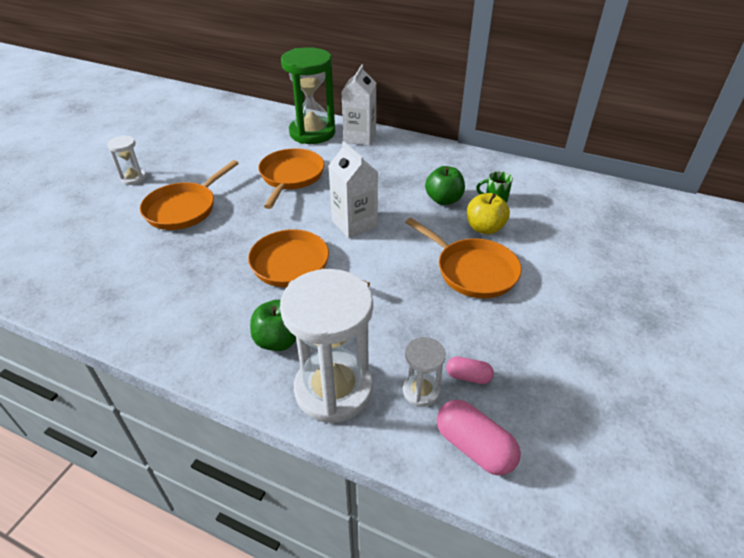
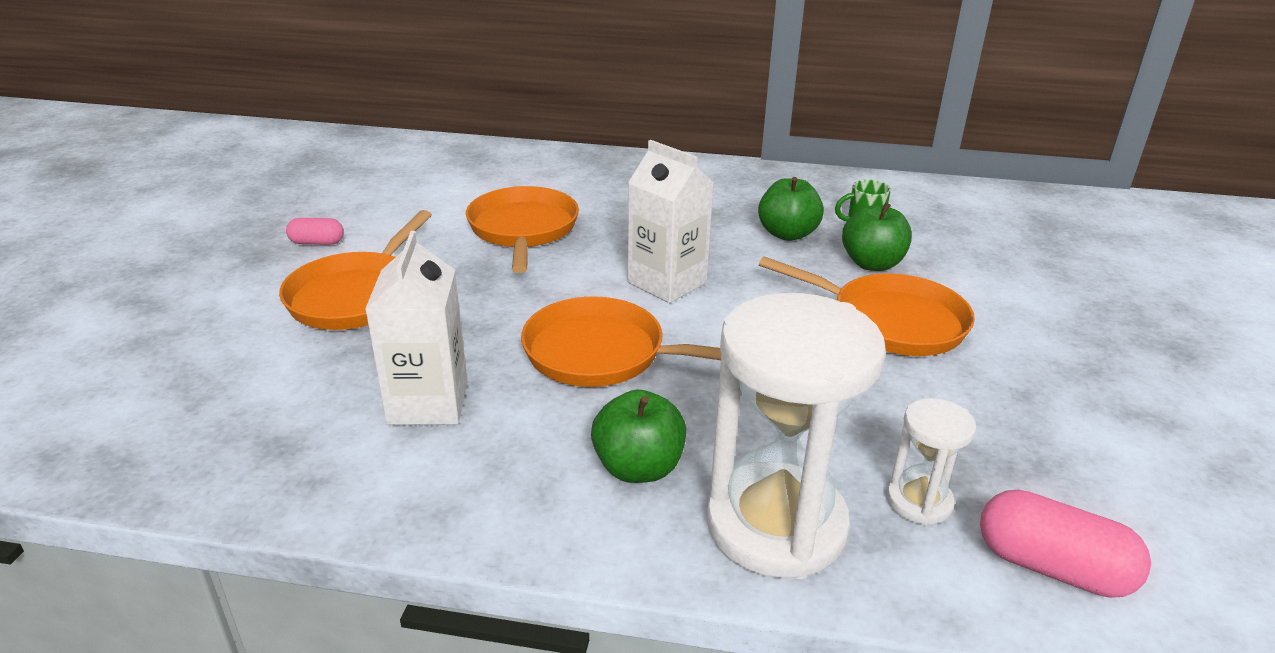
camera: 15 degrees left, 10 degrees down
(133, 178) = (236, 261): white hourglass -> none
(312, 133) = (524, 167): green hourglass -> none
(360, 137) = (606, 166): white carton -> white carton (428, 402)
(468, 376) = (977, 468): pink capsule -> pink capsule (317, 242)
(484, 228) = (872, 264): yellow apple -> green apple

